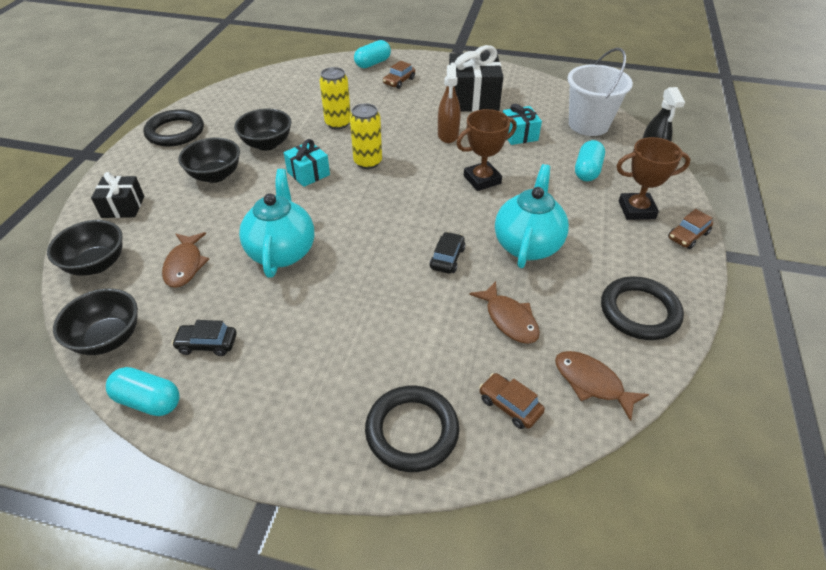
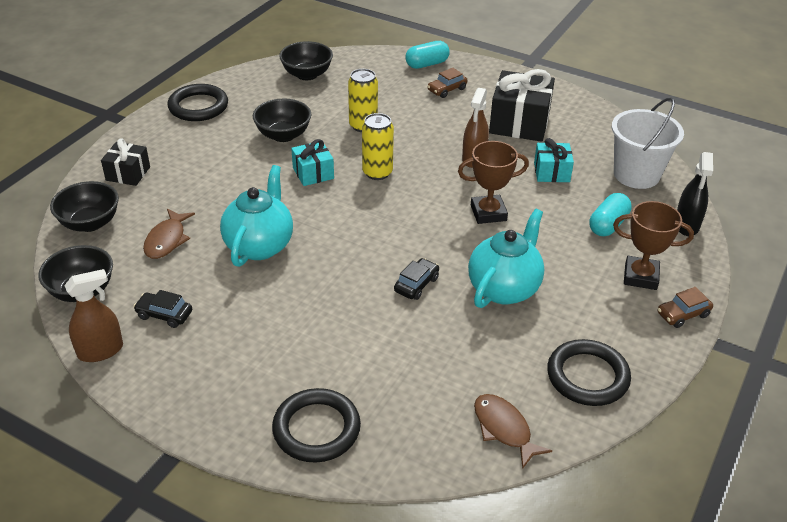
camera: 15 degrees right, 5 degrees down
(148, 401) = (100, 351): turquoise capsule -> brown spray bottle
(215, 175) = (222, 158): black bowl -> black bowl (307, 75)
(509, 319) = (451, 354): brown fish -> none
(510, 405) = (415, 429): brown car -> none

